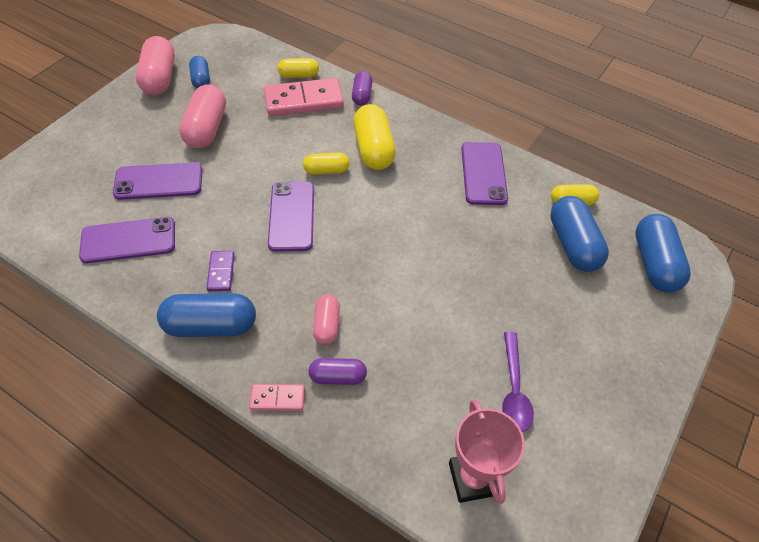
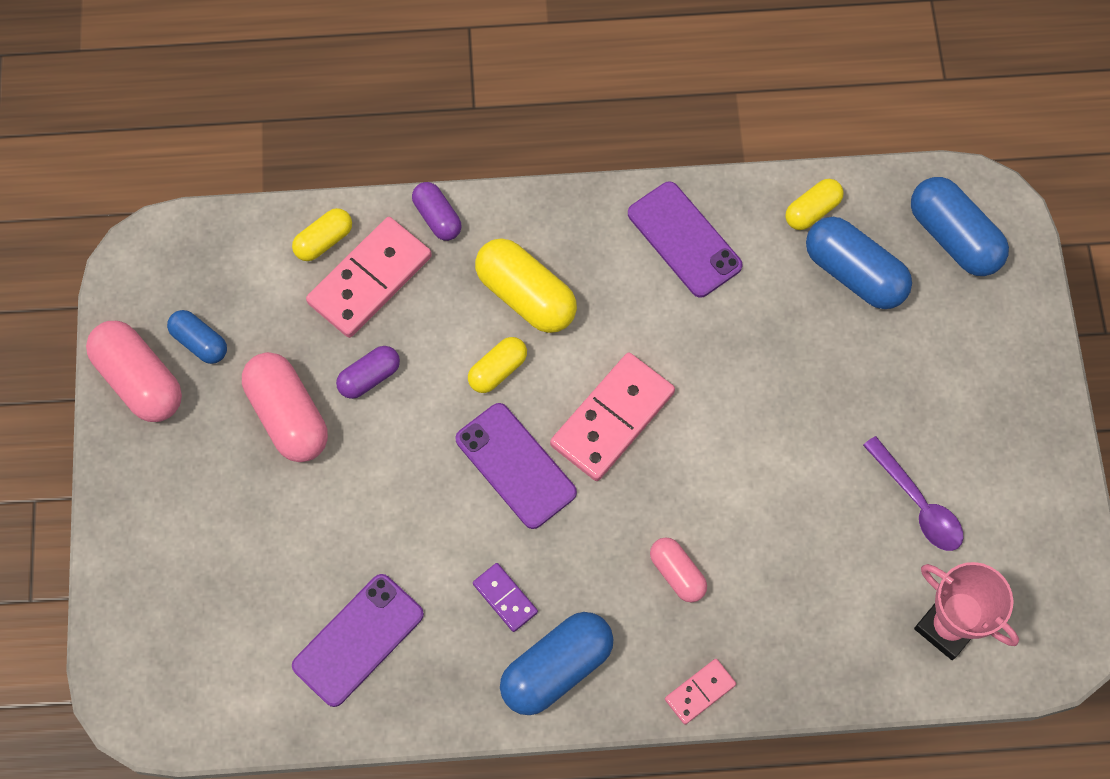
camera: 35 degrees left, 15 degrees up
(158, 181) = (309, 537): purple phone -> none
(338, 377) = (738, 622): purple capsule -> purple capsule (369, 377)
(365, 227) = (612, 418): none -> pink domino

